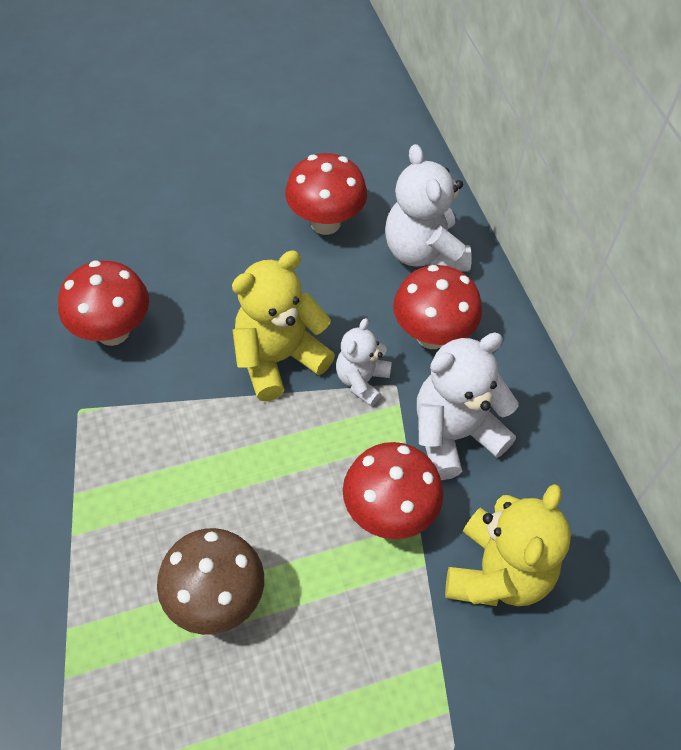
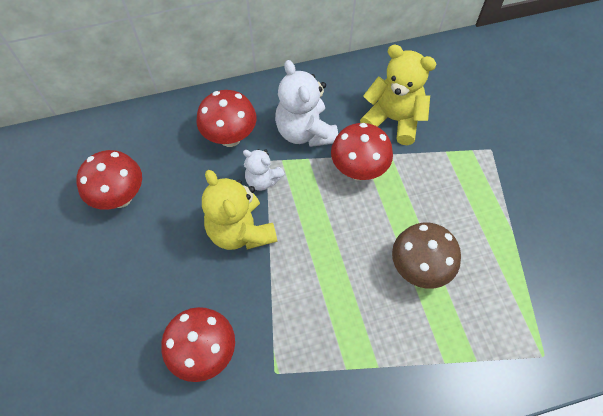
camera: 85 degrees left, 5 degrees up
(424, 253) = (160, 136): white teddy bear -> none

